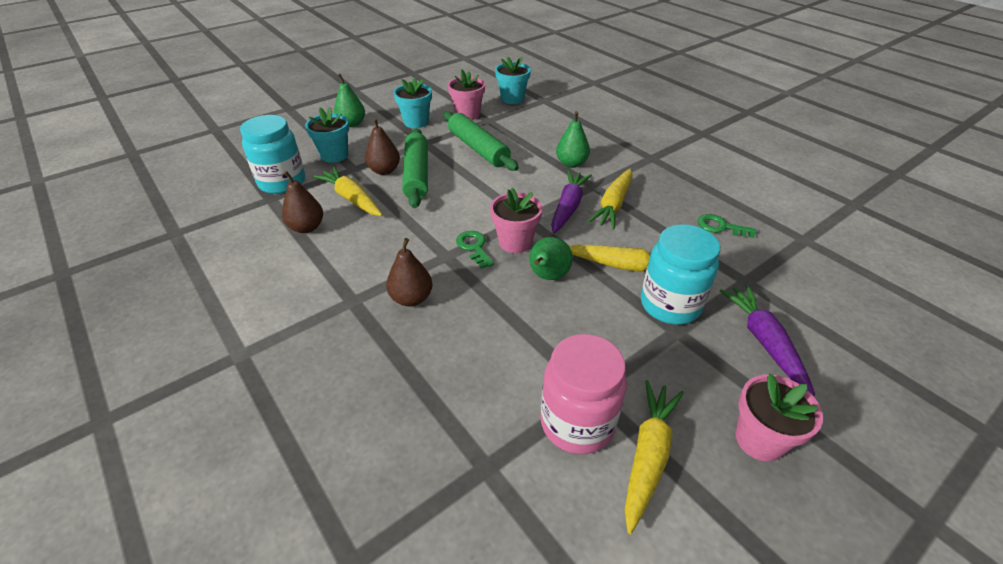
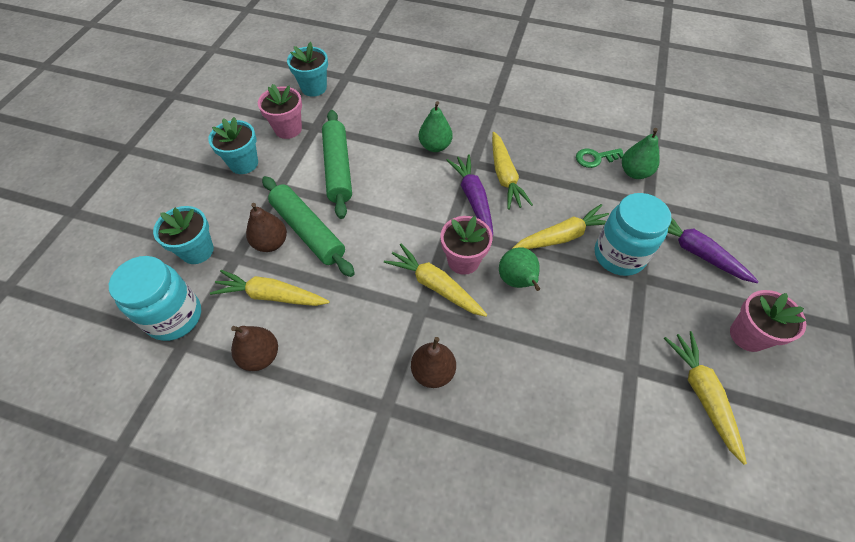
camera: 35 degrees left, 15 degrees up
(352, 124) = (174, 198): green pear -> green pear (634, 172)
(474, 247) = (435, 286): green key -> yellow carrot
(478, 149) = (338, 169): green rolling pin -> green rolling pin turned 60 degrees clockwise
(577, 423) = (643, 401): pink jar -> none

